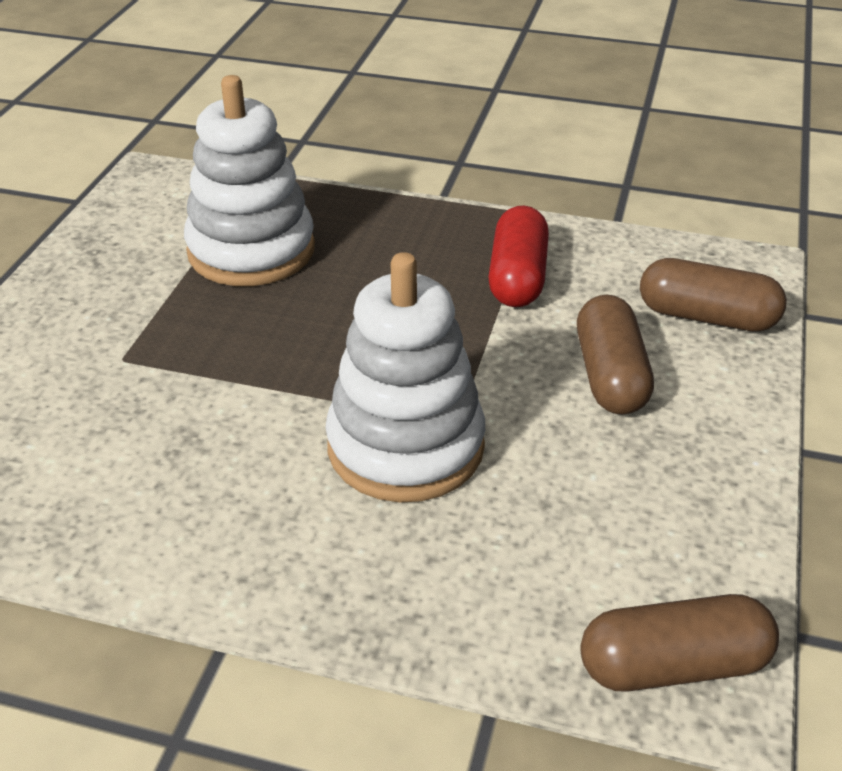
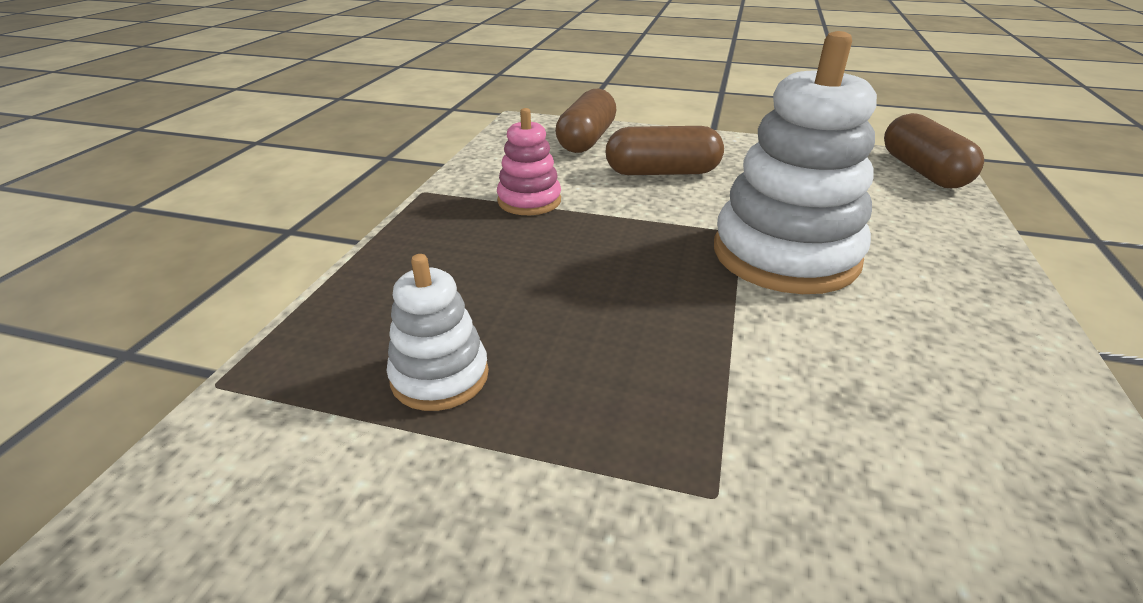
camera: 90 degrees left, 5 degrees down
(251, 250) = (440, 376): white stacking toy -> white stacking toy, size x0.52
(517, 277) = (529, 201): red capsule -> pink stacking toy

